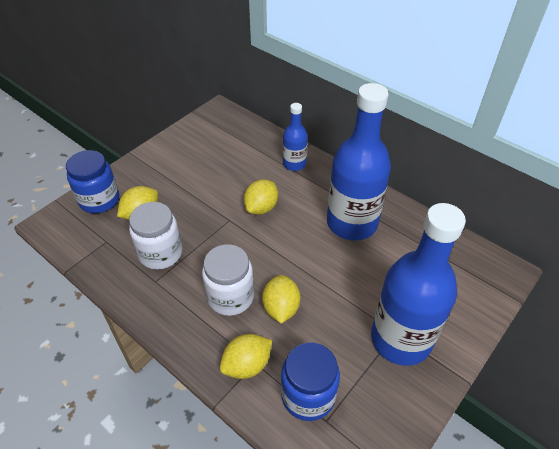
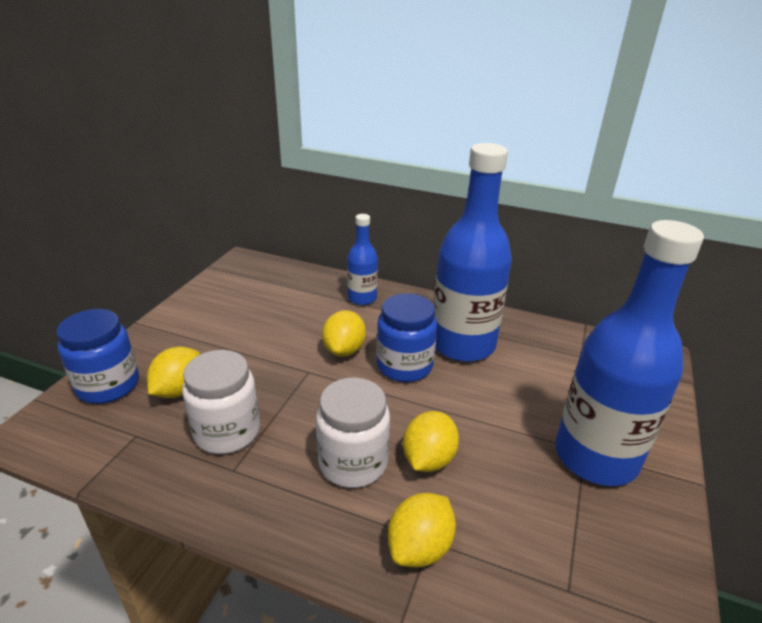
camera: 20 degrees left, 15 degrees down
(281, 308) = (428, 459): yellow lemon -> yellow lemon turned 45 degrees clockwise
(308, 395) = (525, 563): blue jar -> blue jar (404, 366)

